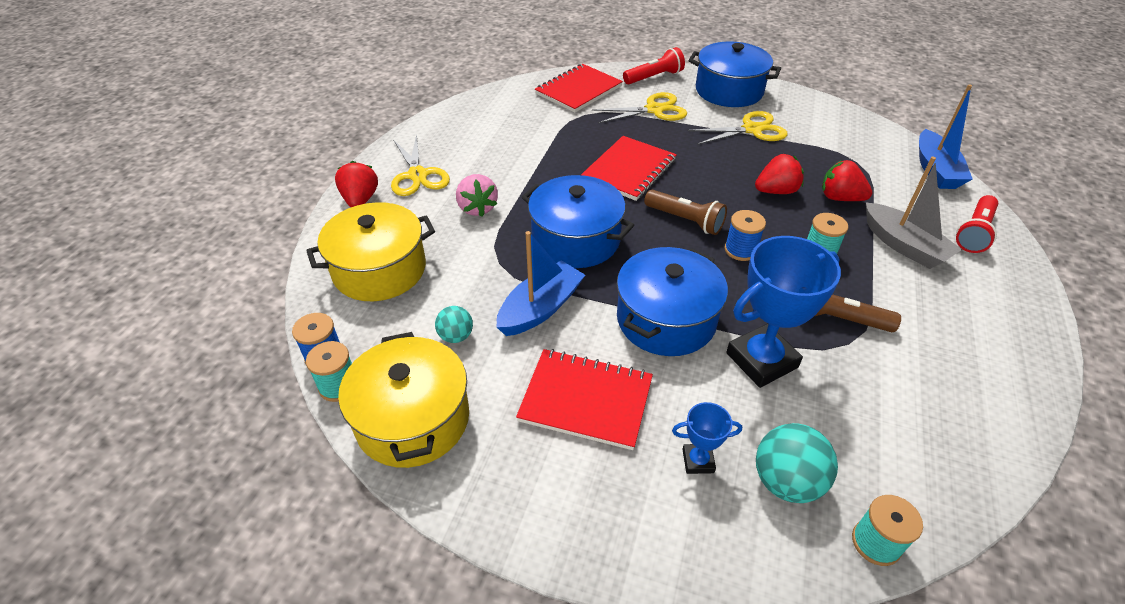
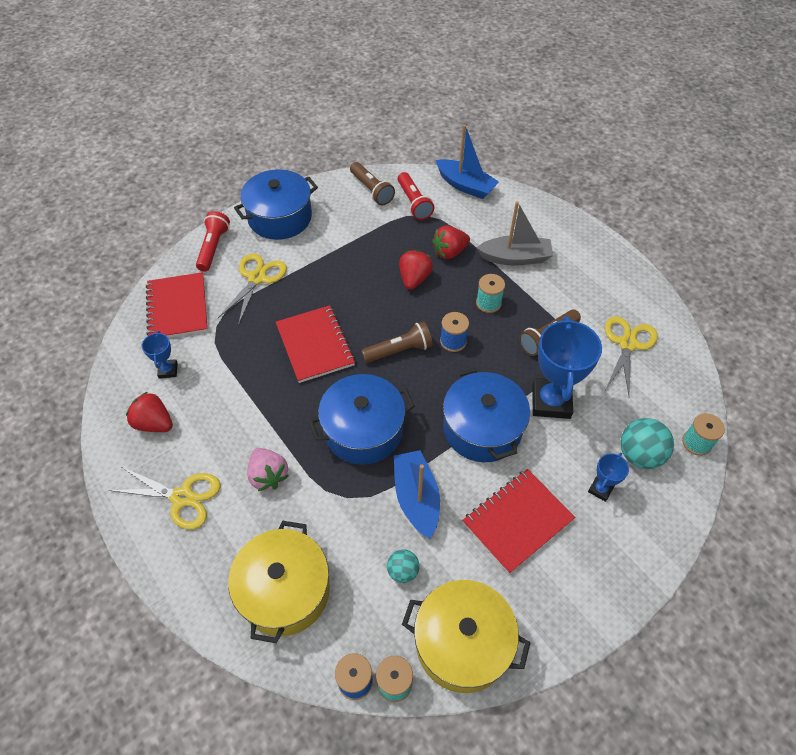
camera: 55 degrees left, 10 degrees up
(360, 200) = (175, 562): red strawberry -> red strawberry (154, 423)
(477, 208) = (268, 476): pink strawberry -> pink strawberry turned 45 degrees clockwise
(519, 114) = (168, 370): none -> blue trophy
(752, 130) = (338, 240): yellow scissors -> yellow scissors (628, 344)
(834, 120) = (371, 190): none -> brown flashlight
(974, 232) = (531, 217): red flashlight -> red flashlight (414, 203)

